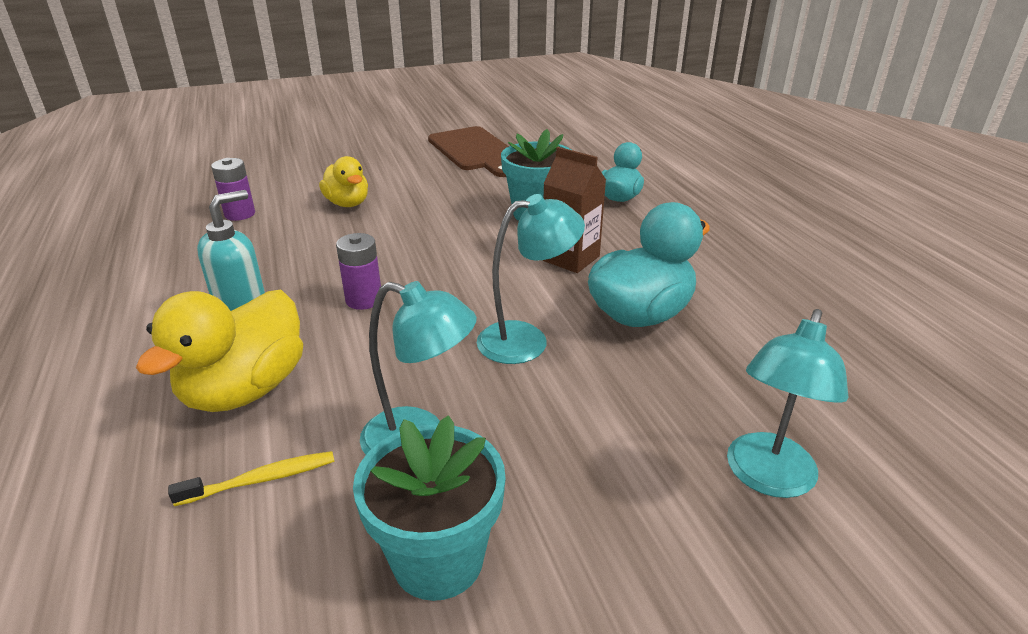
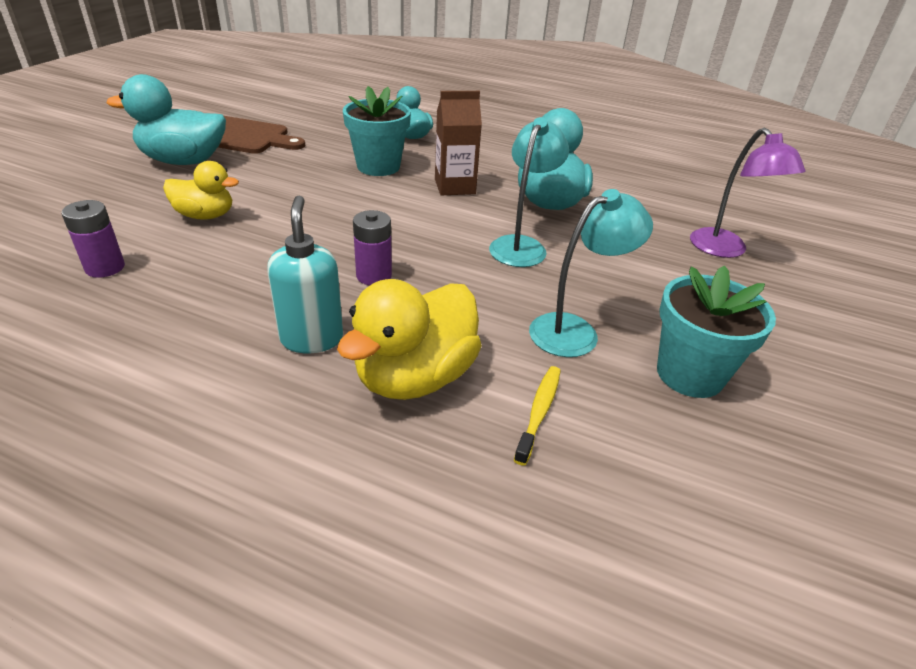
camera: 50 degrees left, 5 degrees up
(245, 389) = (415, 377): yellow duck -> yellow duck turned 60 degrees clockwise
(405, 159) = (184, 161): none -> turquoise duck
(767, 478) = (725, 250): turquoise lamp -> purple lamp

